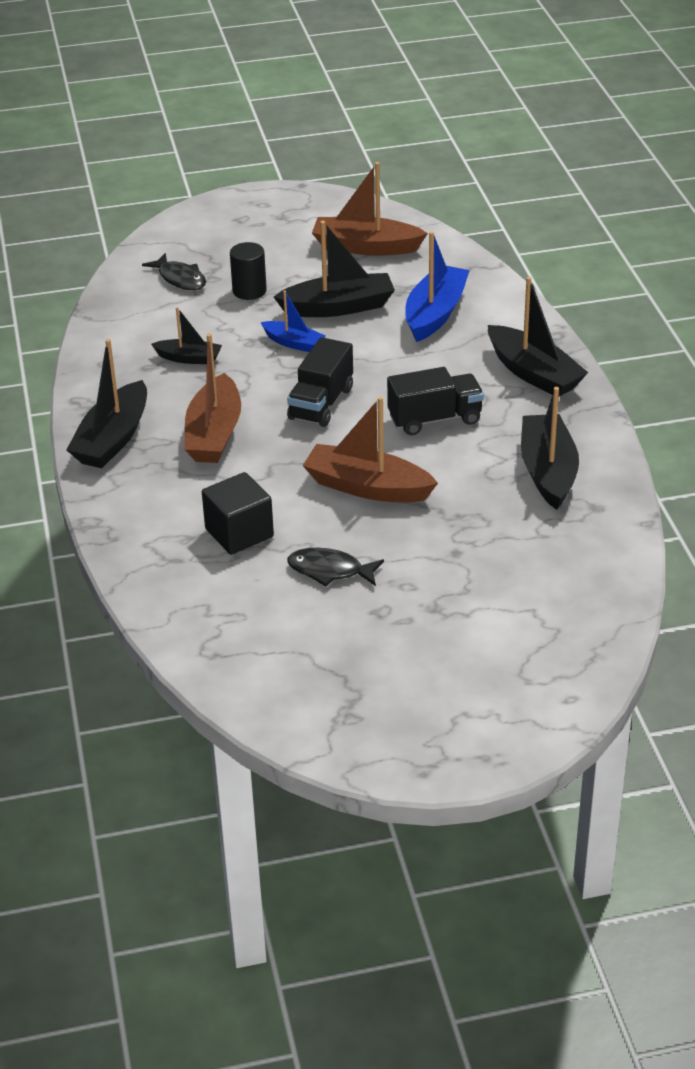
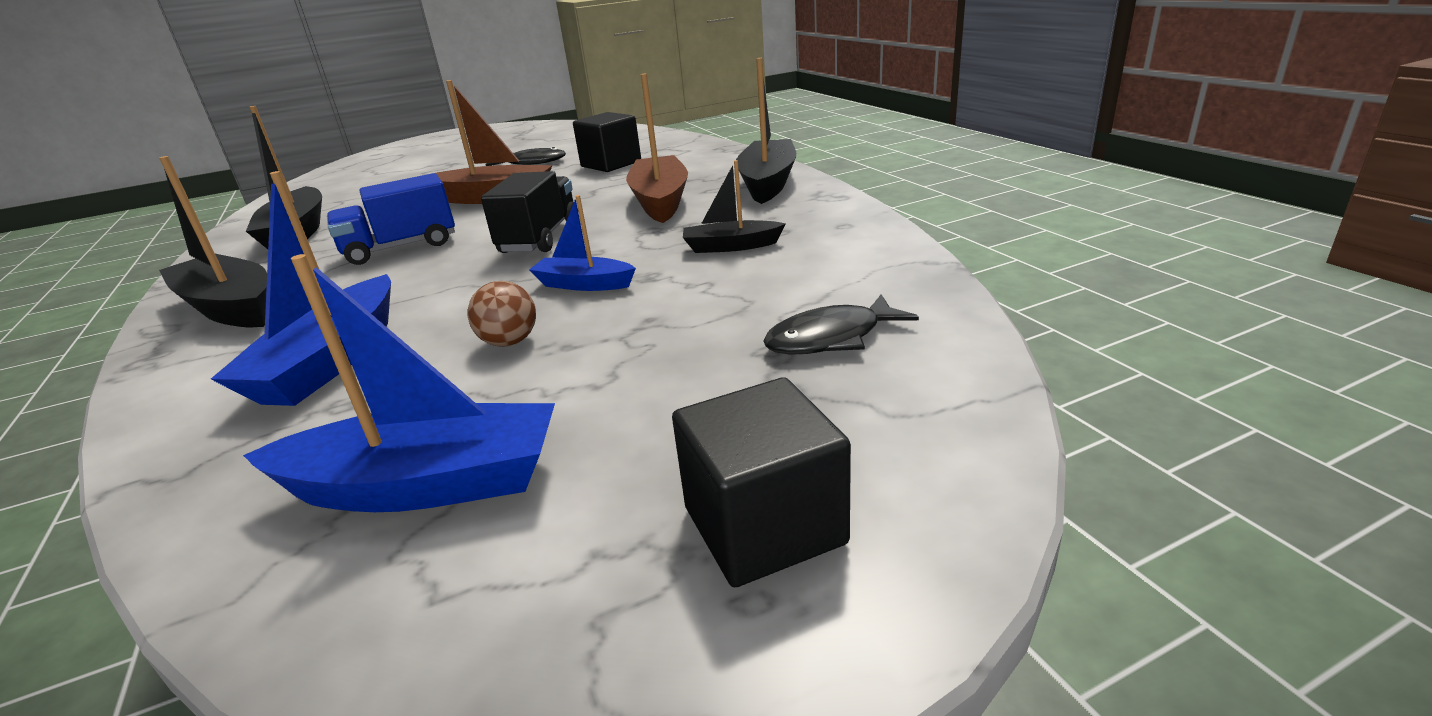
camera: 170 degrees right, 10 degrees down
(180, 279) = (831, 338): black fish -> black fish turned 60 degrees counterclockwise
(249, 291) = (682, 340): black cylinder -> none
(250, 219) = (764, 525): none -> black cube
(338, 307) = (510, 342): black boat -> brown ball
(366, 247) = (426, 484): brown boat -> blue boat
(435, 419) = (401, 247): black truck -> blue truck

